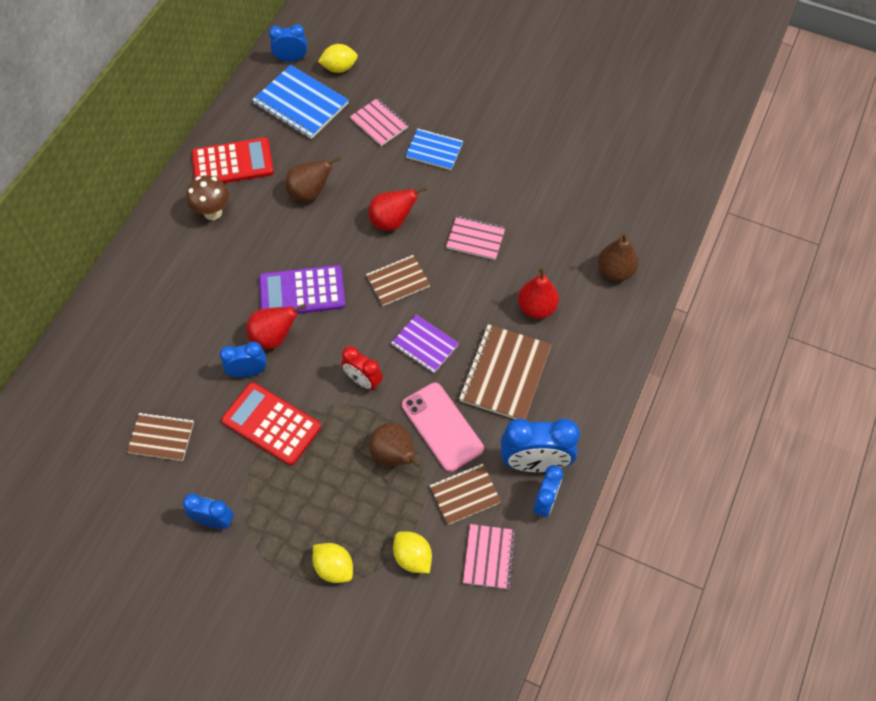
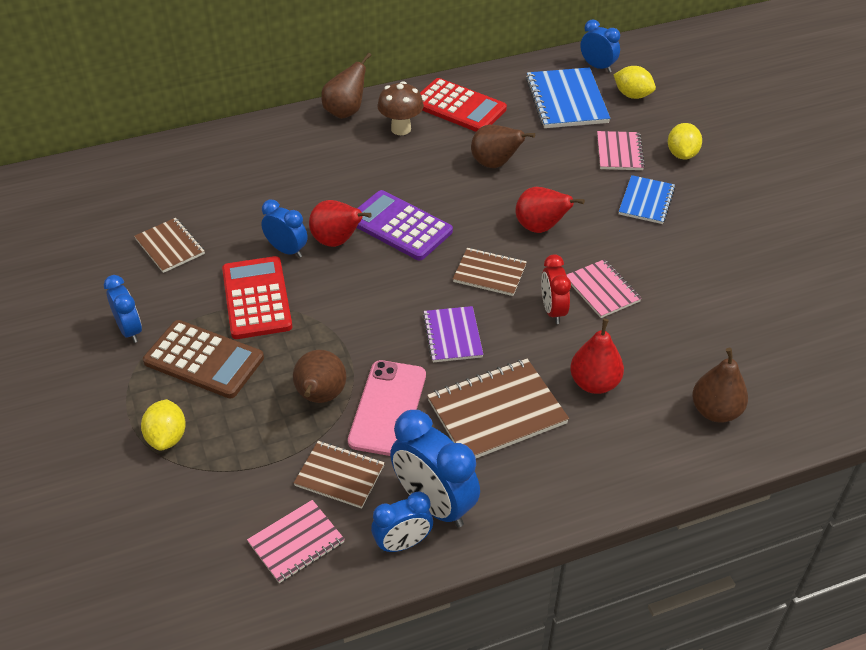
camera: 45 degrees right, 15 degrees down
(155, 227) = (346, 111): none -> brown pear
(291, 497) = (204, 360): none -> brown calculator
(363, 381) = (366, 323): red clock -> red clock (553, 311)
(412, 557) = (235, 485): yellow lemon -> yellow lemon (682, 154)
(434, 150) = (646, 201): blue notebook -> blue notebook turned 45 degrees clockwise

